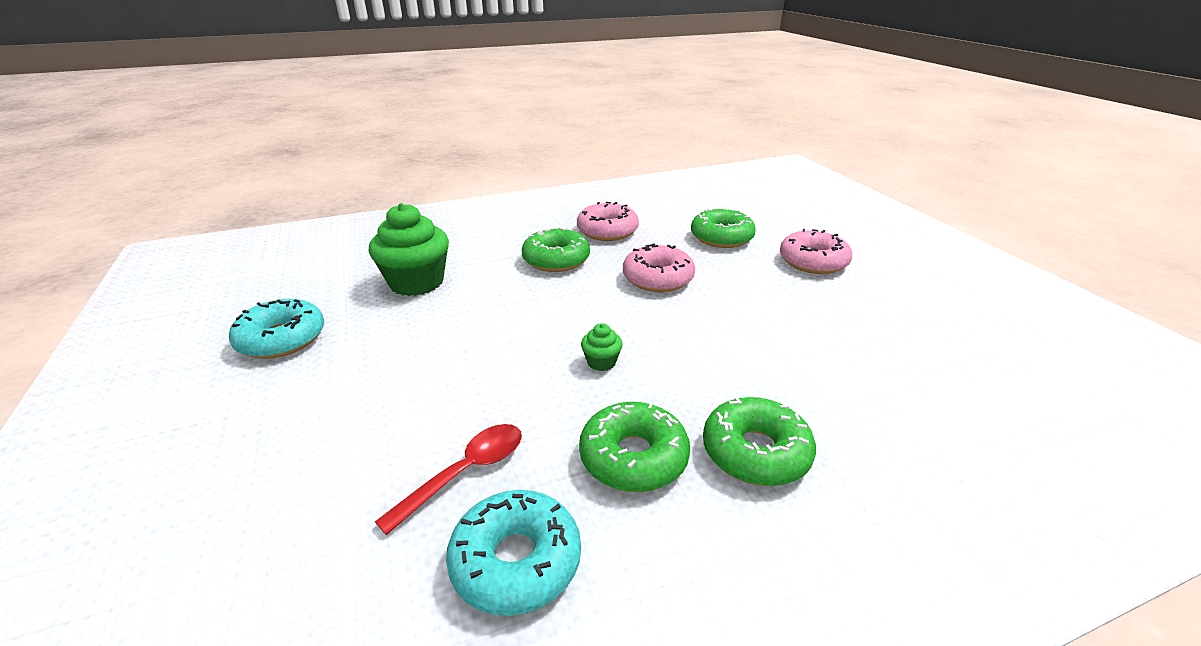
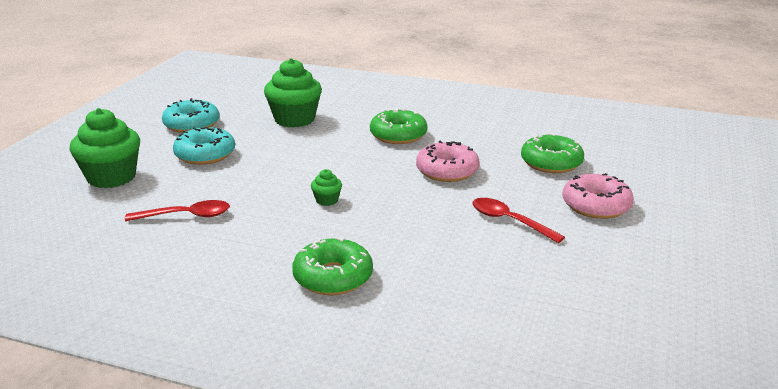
camera: 40 degrees right, 5 degrees down
(255, 474) = (111, 177): none -> green cupcake
(516, 561) = (157, 256): turquoise donut -> turquoise donut (205, 154)
(607, 231) = (467, 129): pink donut -> none
(633, 457) = (267, 247): green donut -> none
(784, 305) = (509, 221): none -> red spoon

